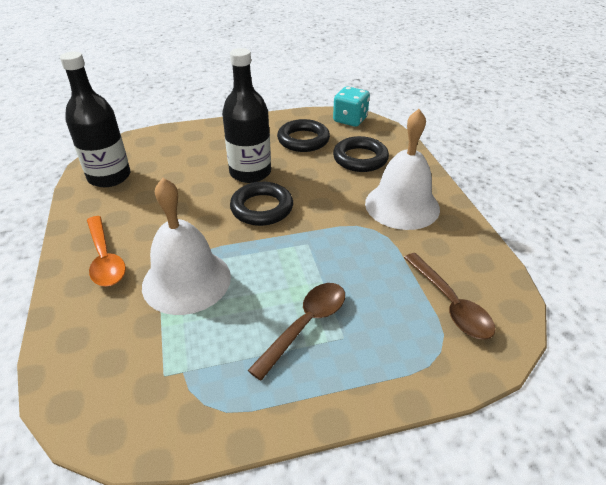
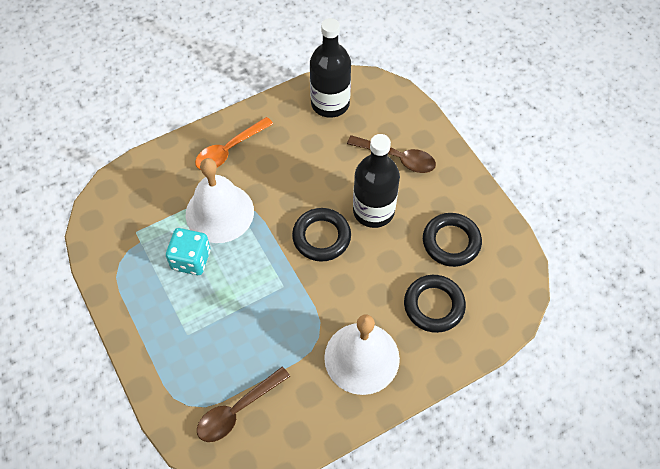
camera: 75 degrees right, 20 degrees up
(305, 325) = (193, 306): brown spoon -> brown spoon (397, 158)
(350, 120) = (515, 280): turquoise dice -> turquoise dice (191, 259)

